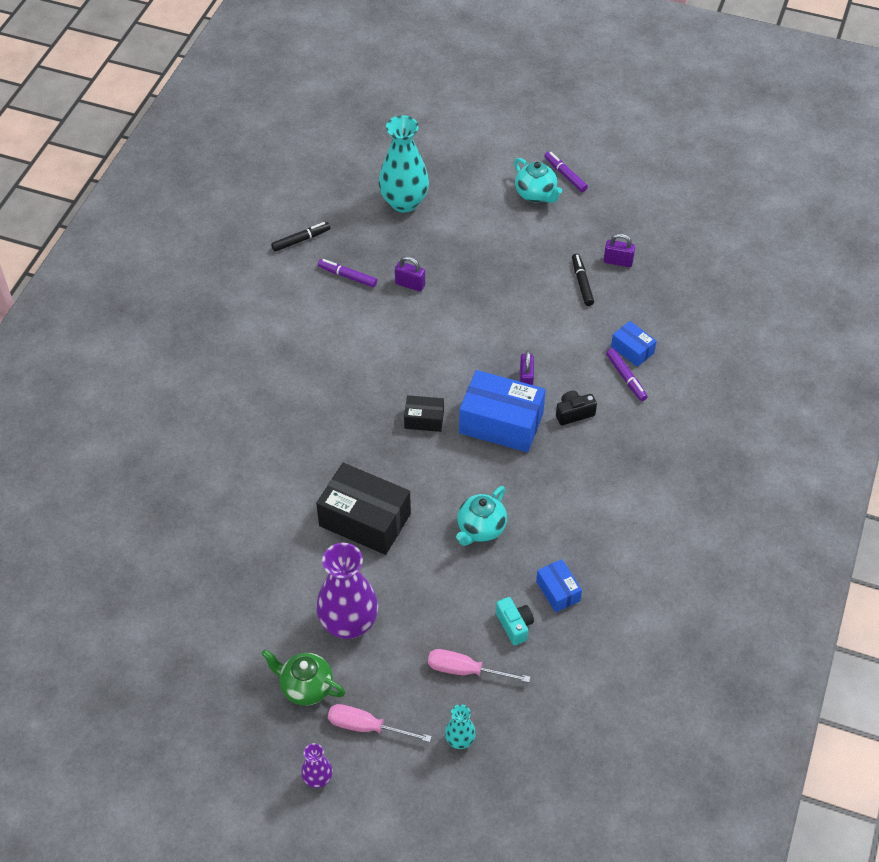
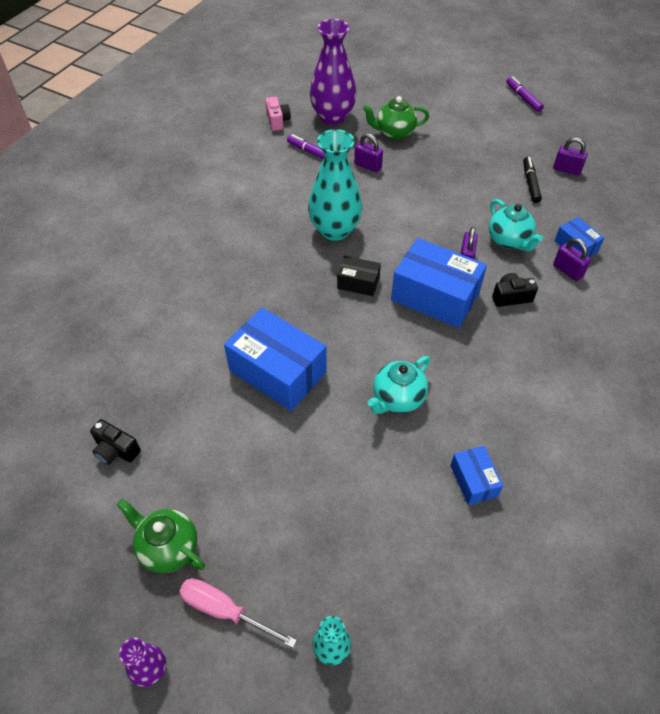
camera: 10 degrees right, 0 degrees up
(234, 614) = (116, 450): none -> black camera
(301, 240) = (277, 121): black marker -> pink camera
(349, 623) = (234, 480): purple vase -> purple vase (333, 117)
(365, 520) = (278, 371): black box -> blue box
(404, 202) = (375, 103): turquoise vase -> turquoise vase (335, 230)
(431, 238) = (394, 132): none -> green teapot
(465, 670) = (354, 559): pink screwdriver -> none
(514, 625) = (419, 513): turquoise camera -> none
(536, 194) = (494, 109): turquoise teapot -> turquoise teapot (509, 241)
(626, 378) = (567, 271): purple marker -> purple padlock

